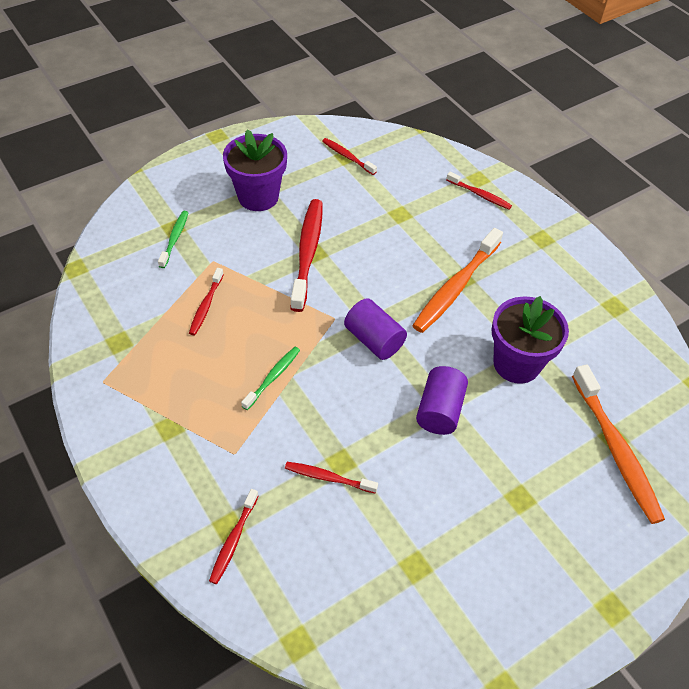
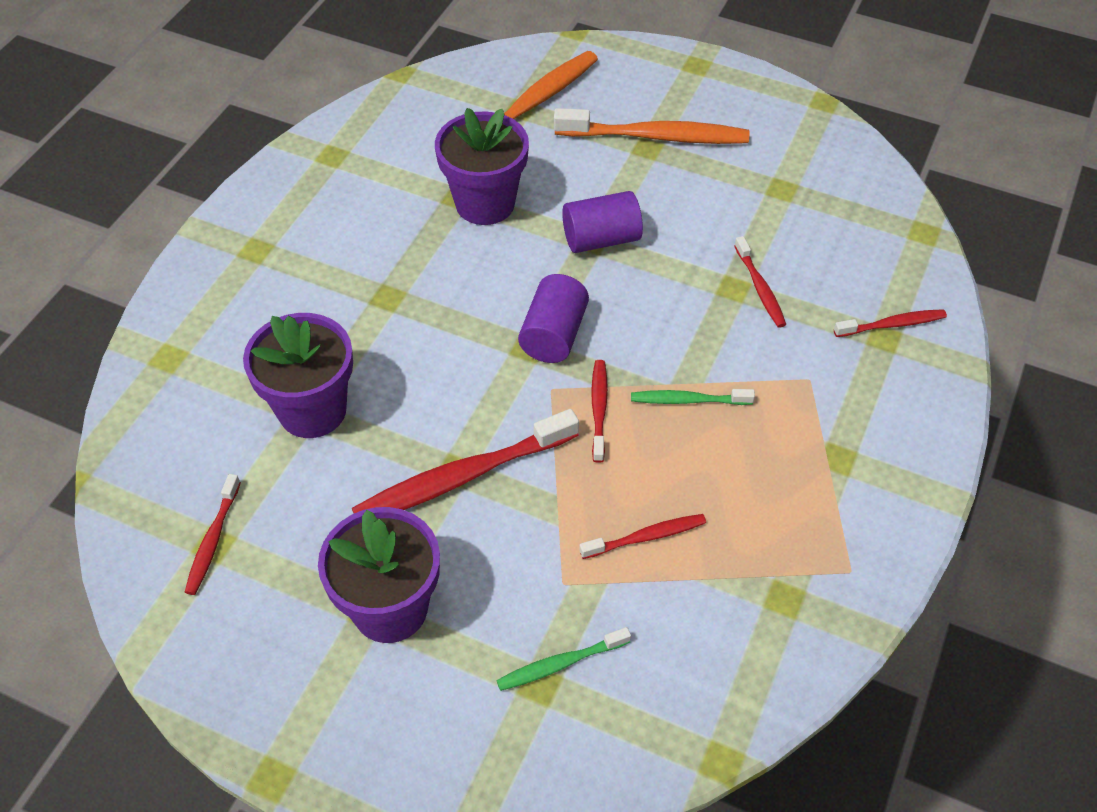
camera: 120 degrees left, 0 degrees up
(399, 216) = (312, 410): none -> purple flower pot
(456, 287) = (407, 296): orange toothbrush -> orange toothbrush (656, 136)
(479, 195) = (205, 341): red toothbrush -> red toothbrush (599, 409)

